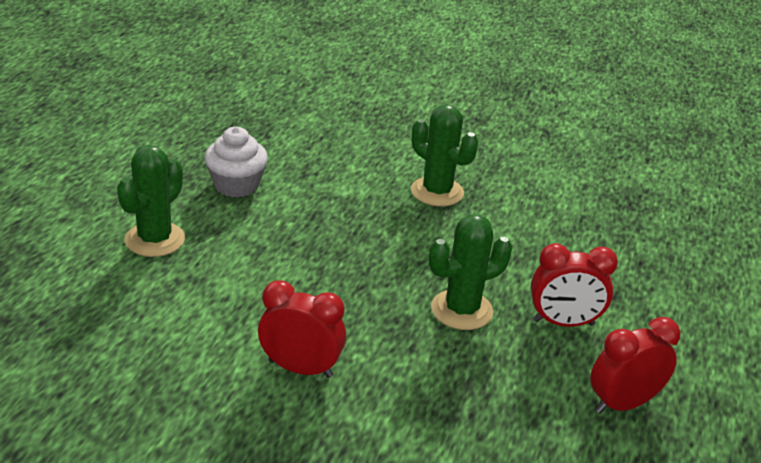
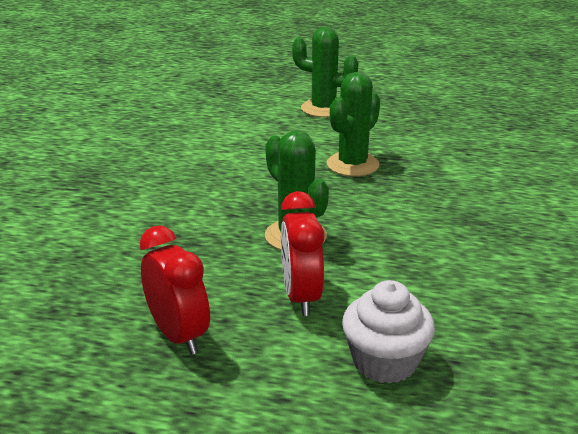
camera: 85 degrees right, 5 degrees down
(236, 185) = (418, 125): white cupcake -> white cupcake (385, 362)
(300, 368) = (194, 172): red clock -> none
(437, 192) = (492, 213): green cactus -> green cactus (352, 165)

